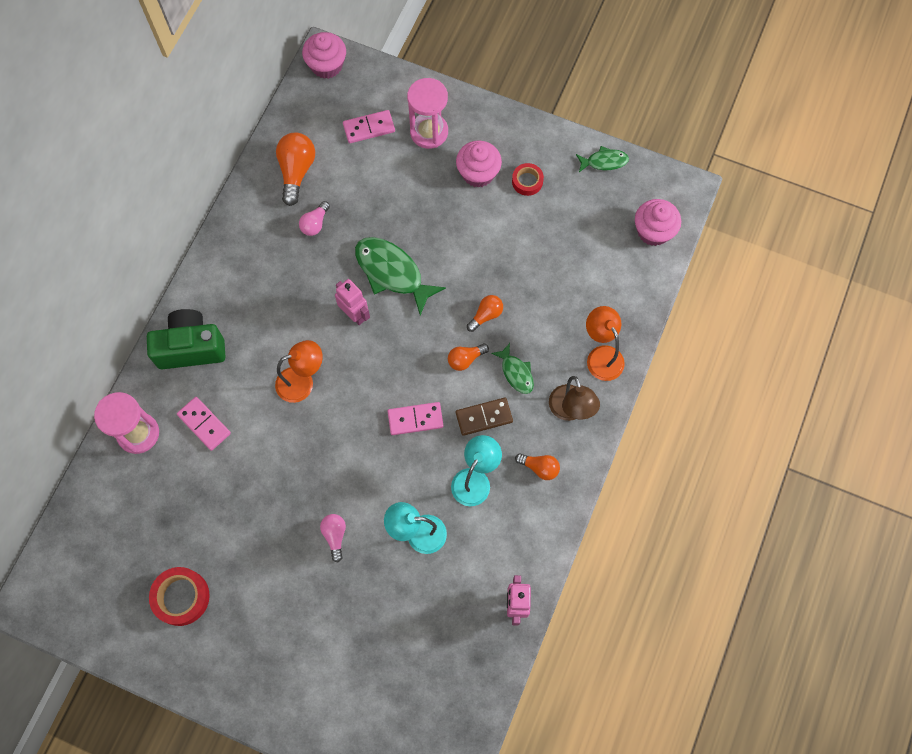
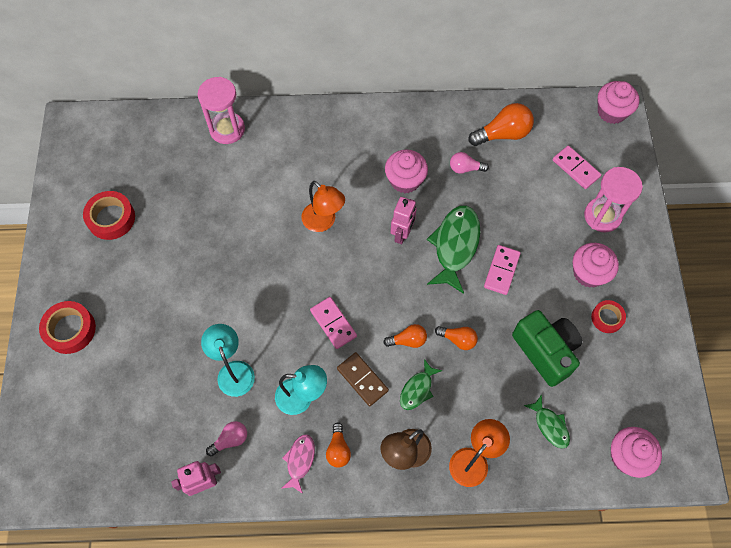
camera: 65 degrees right, 5 degrees down
(191, 347) = (313, 131): green camera -> green camera (545, 351)
(204, 424) = (255, 169): pink domino -> pink domino (501, 271)
(292, 684) = (70, 329): none -> red tape
(298, 284) = (405, 180): none -> pink cupcake
(335, 535) = (204, 306): pink light bulb -> pink light bulb (230, 440)
(465, 359) = (408, 340): orange light bulb -> orange light bulb turned 135 degrees clockwise
(534, 507) = (300, 461): none -> pink fish
(604, 161) = (670, 378): green fish -> green fish (550, 425)

